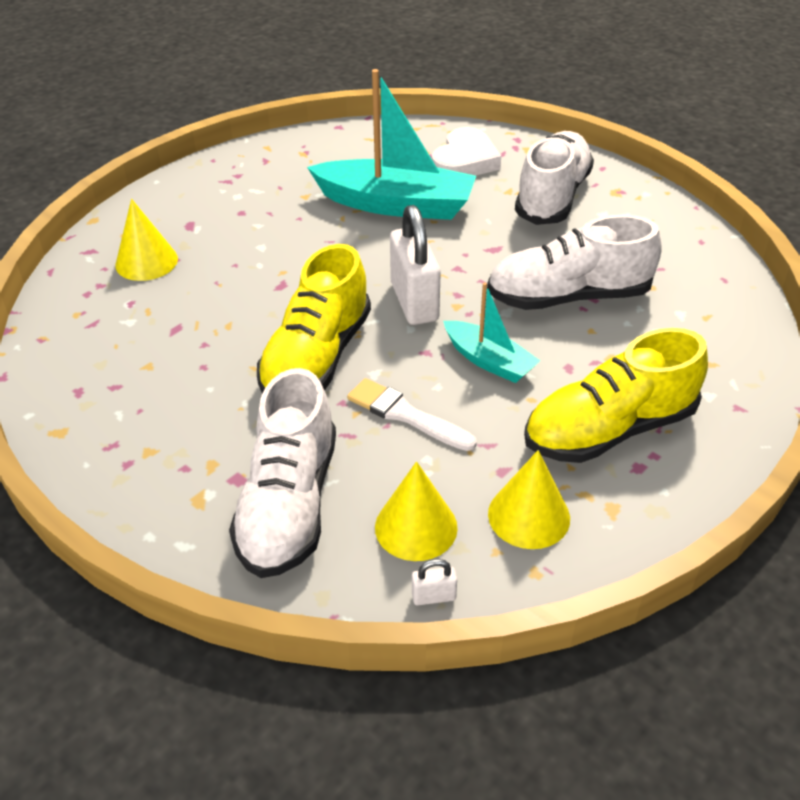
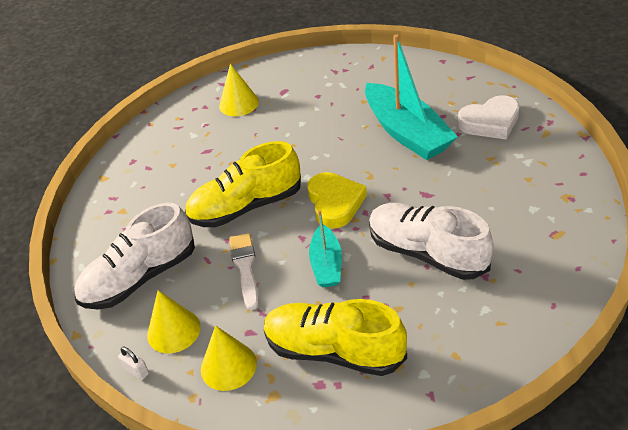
camera: 50 degrees right, 0 degrees up
(414, 302) = (335, 203): white padlock -> yellow heart
(552, 197) = (514, 177): white shoe -> none

